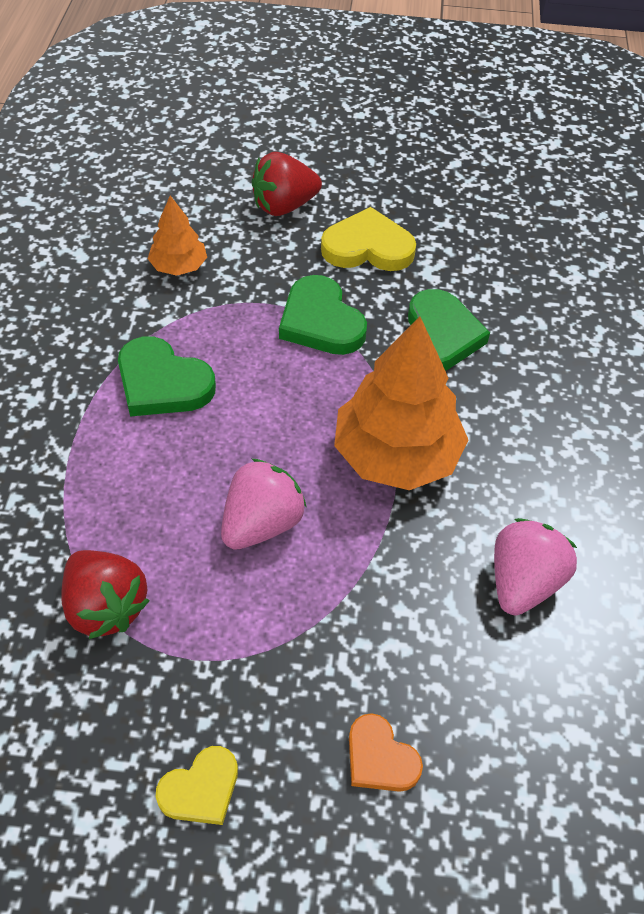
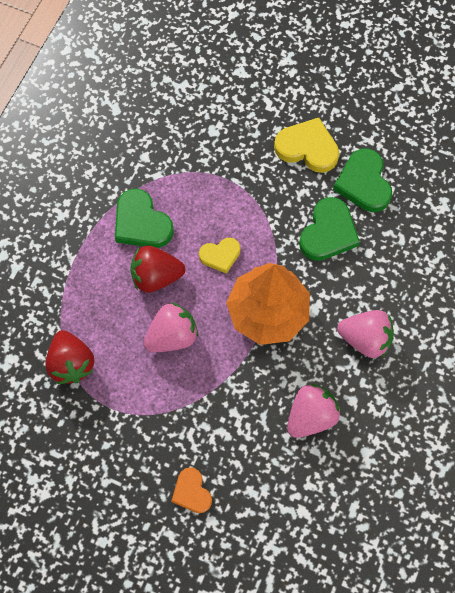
camera: 20 degrees right, 15 degrees up
(178, 266) = (176, 134): orange tree -> none
(201, 789) = (94, 480): yellow heart -> yellow heart (220, 255)
(284, 206) = (262, 98): red strawberry -> red strawberry (156, 277)
(321, 321) = (255, 201): green heart -> green heart (363, 183)
(552, 455) = (365, 339): none -> pink strawberry

